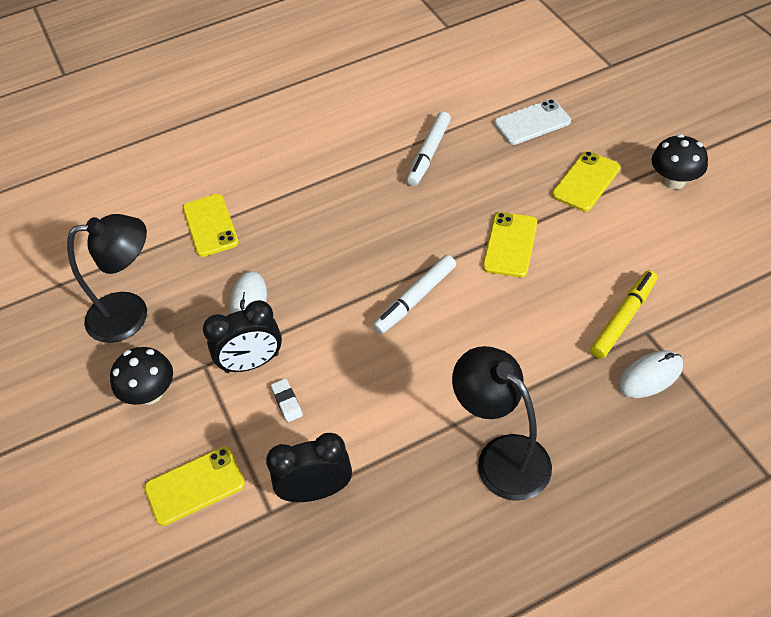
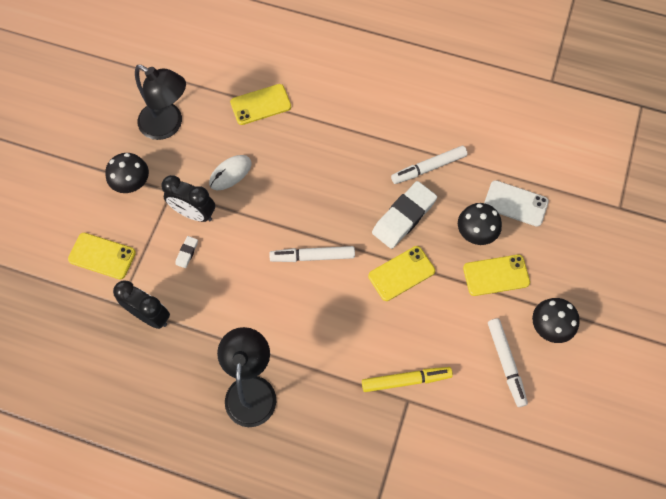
camera: 40 degrees right, 15 degrees up
(210, 225) = (261, 105): yellow phone -> yellow phone turned 45 degrees clockwise
(456, 203) = (404, 217): none -> white eraser
(529, 167) = (475, 233): none -> black mushroom
(650, 376) = (377, 427): white mouse -> none
(680, 234) = (506, 363): none -> white marker

